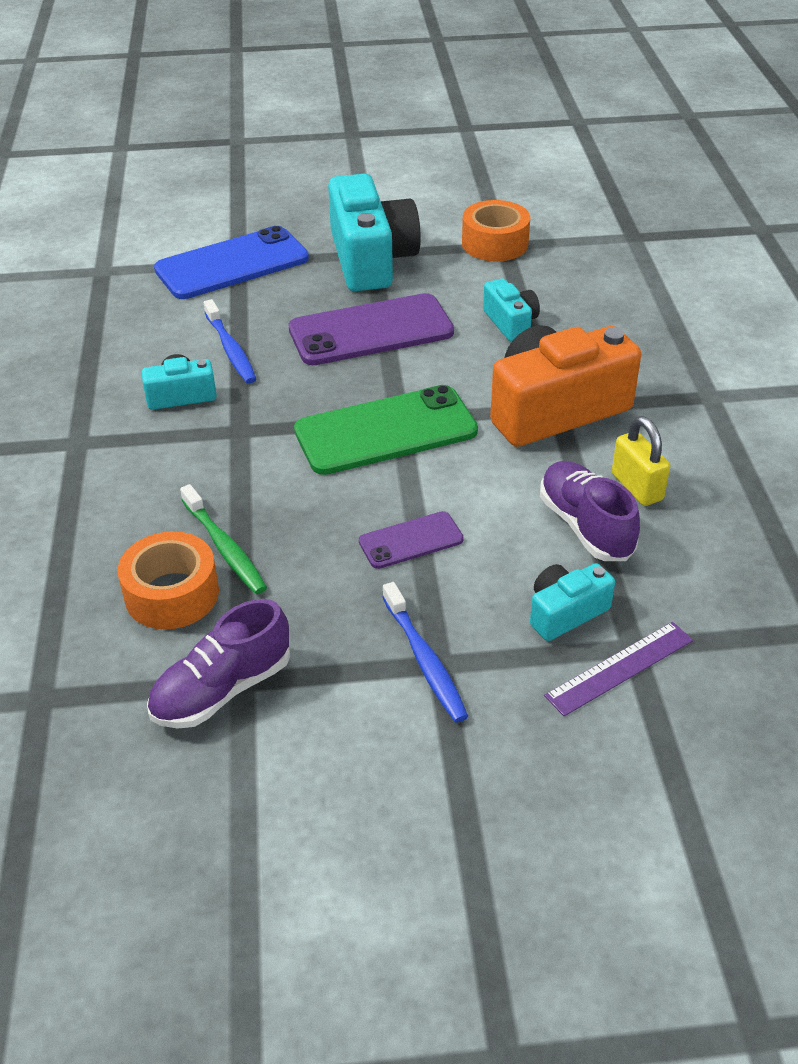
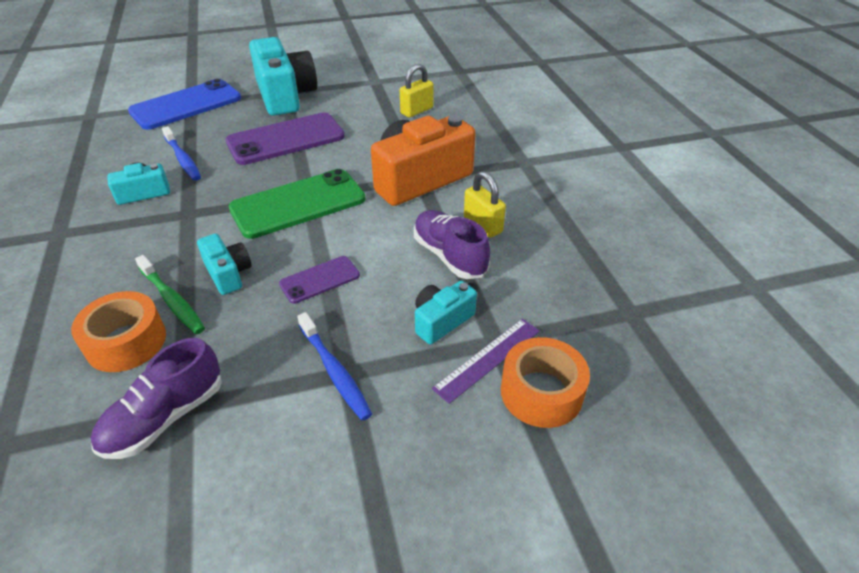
camera: 10 degrees left, 0 degrees up
(495, 243) = (369, 81): orange tape -> orange tape (541, 392)
(511, 323) = (383, 127): turquoise camera -> turquoise camera (228, 273)
(561, 300) = (417, 111): none -> yellow padlock

